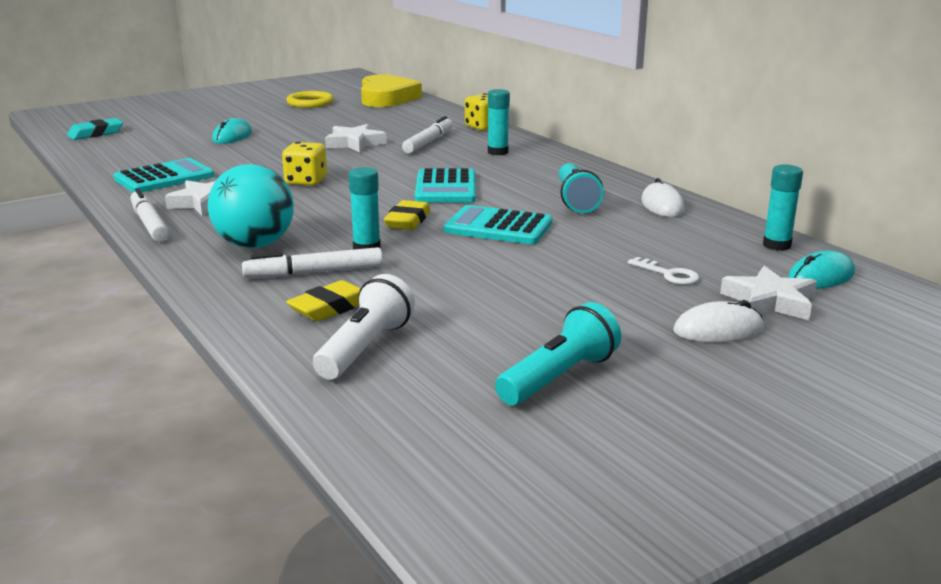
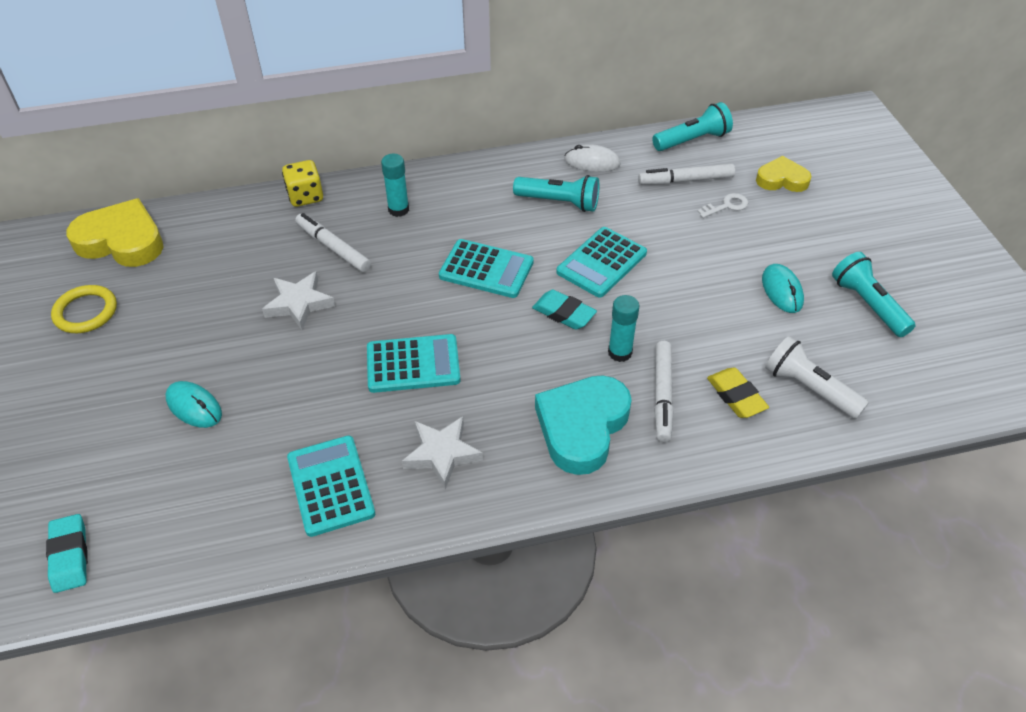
camera: 70 degrees left, 25 degrees up
(149, 224) = (487, 506): white marker -> white marker (685, 180)
(255, 245) = (582, 427): turquoise ball -> turquoise heart
(306, 181) = (413, 364): yellow dice -> turquoise calculator
(407, 221) = (563, 313): yellow eraser -> turquoise eraser
(718, 330) = (817, 216): white mouse -> none
(770, 301) = (782, 179): white star -> yellow heart
(776, 245) = (692, 140): turquoise glue stick -> turquoise flashlight
(821, 277) = (751, 144): turquoise mouse -> turquoise mouse (782, 290)

